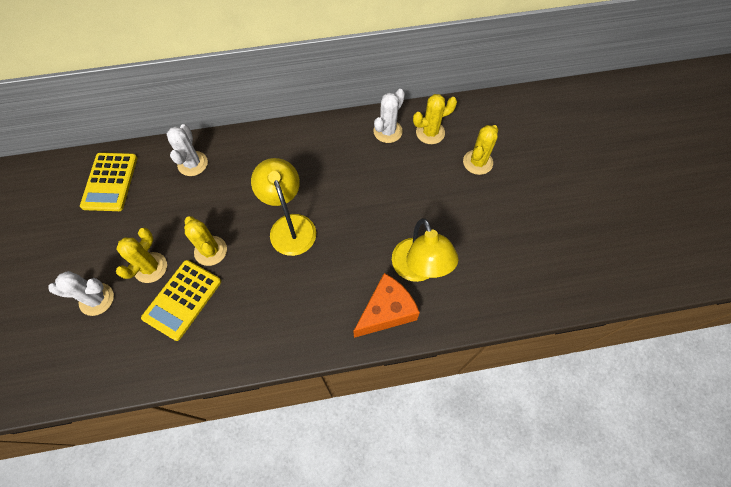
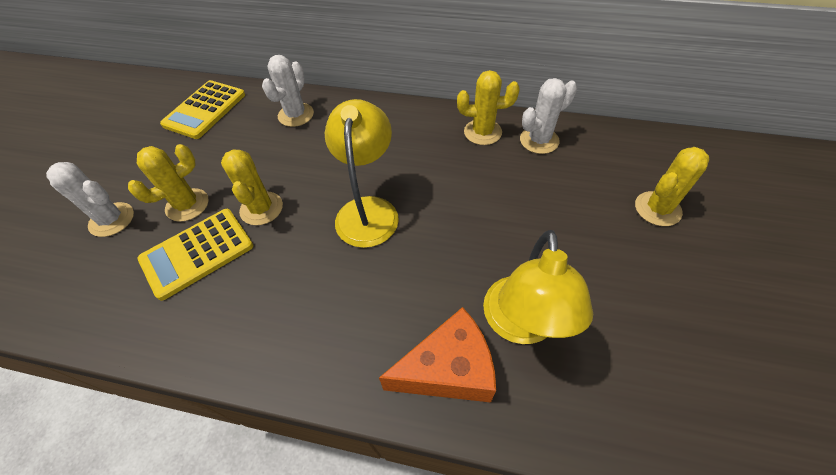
camera: 25 degrees right, 10 degrees down
(430, 132) = (597, 156): yellow cactus -> yellow cactus (482, 132)

